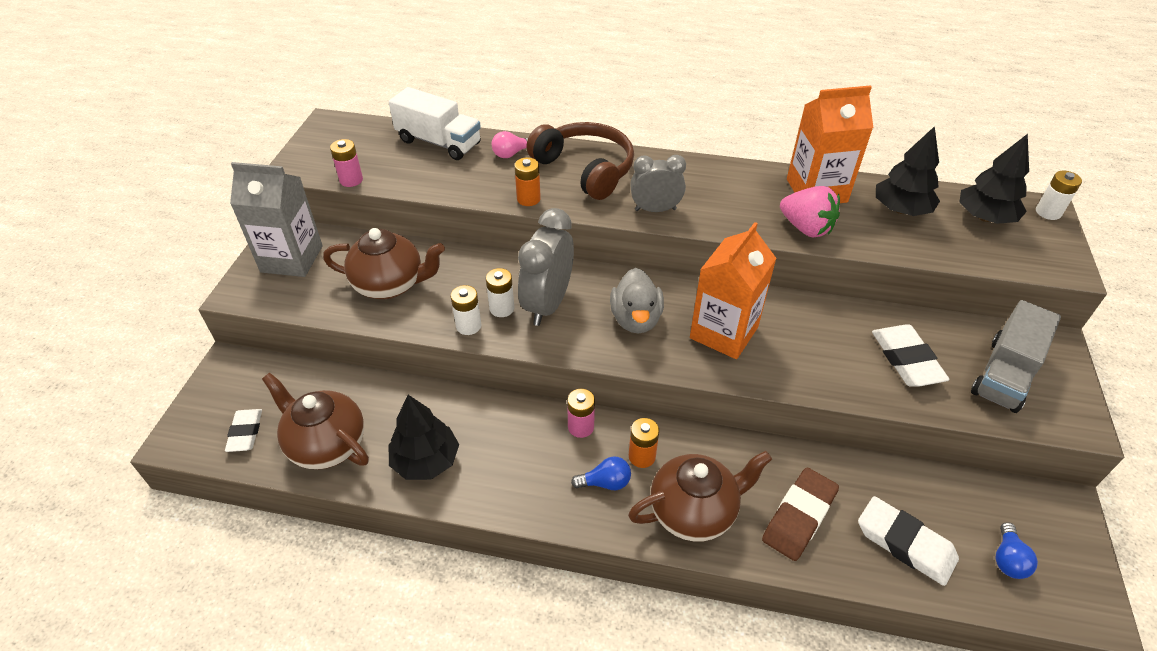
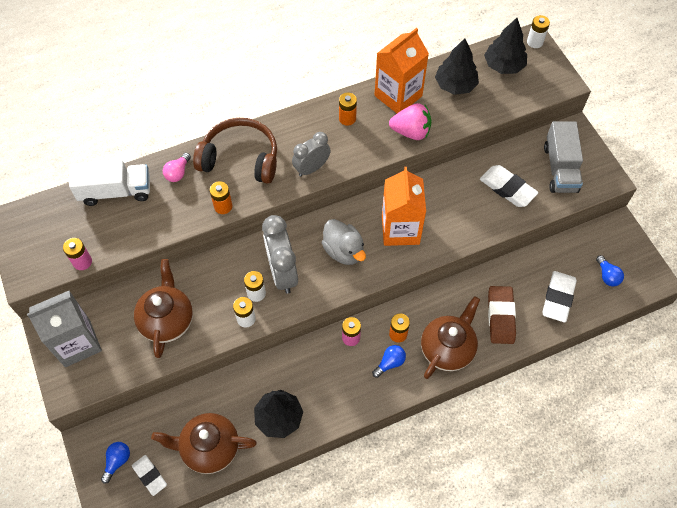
camera: 35 degrees left, 15 degrees up
(232, 399) = (117, 461): none -> blue light bulb
(390, 285) = (167, 320): brown teapot -> brown teapot turned 60 degrees counterclockwise
(736, 185) = (347, 118): none -> orange battery
(905, 543) = (558, 298): white eraser -> white eraser turned 75 degrees counterclockwise

